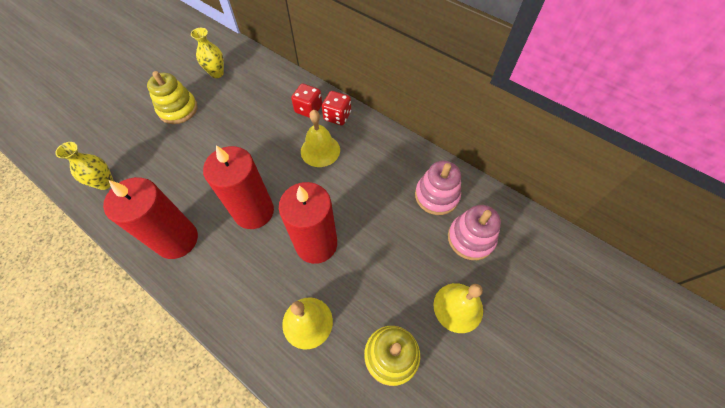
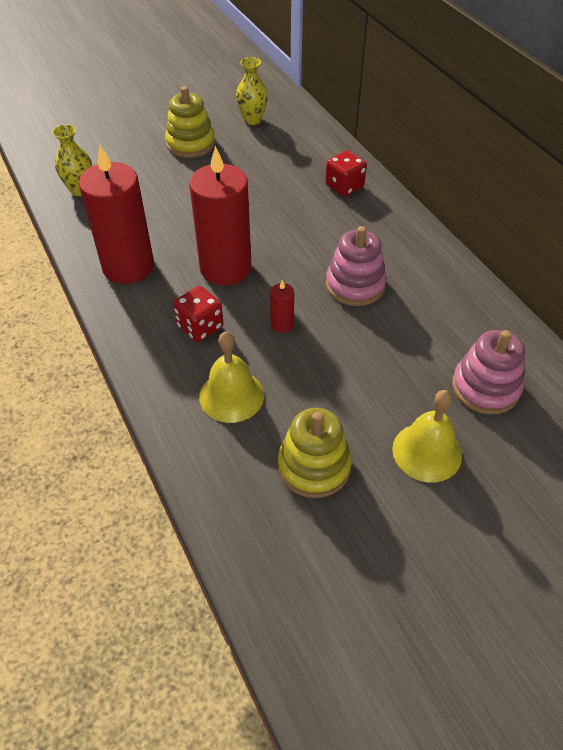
camera: 25 degrees right, 10 degrees down
(316, 244) = (282, 324): red candle -> red candle, size x0.41
(320, 150) = (336, 233): yellow bell -> none
(337, 116) = (377, 204): red dice -> red dice (200, 327)
(436, 196) = (463, 327): pink stacking toy -> pink stacking toy (355, 285)

